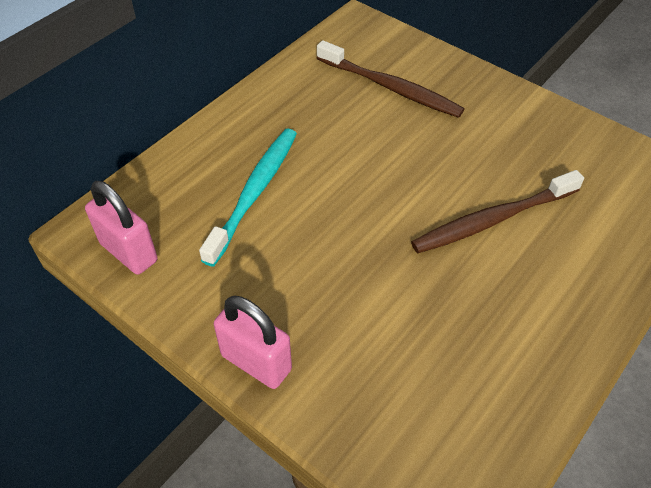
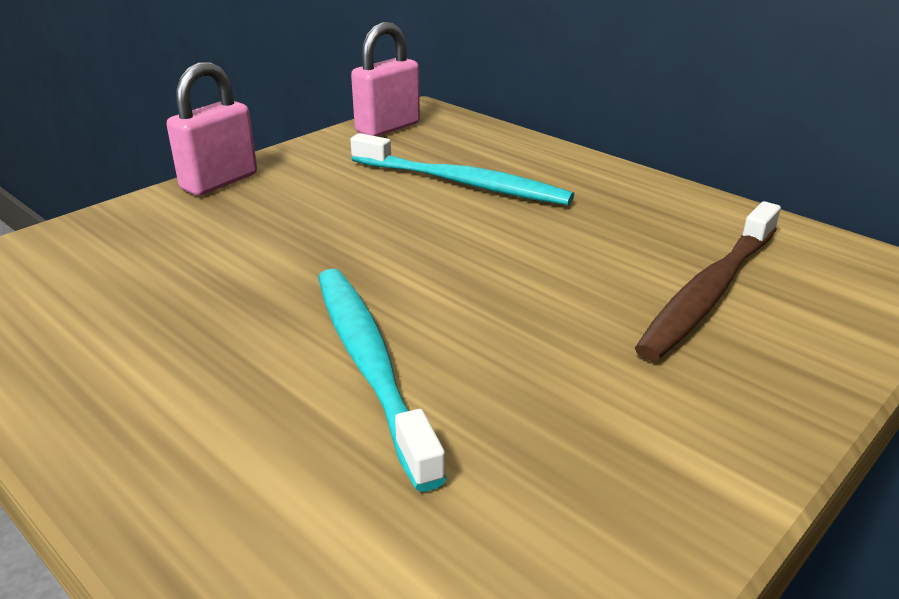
camera: 95 degrees right, 20 degrees down
(492, 220) = (370, 364): brown toothbrush -> turquoise toothbrush

